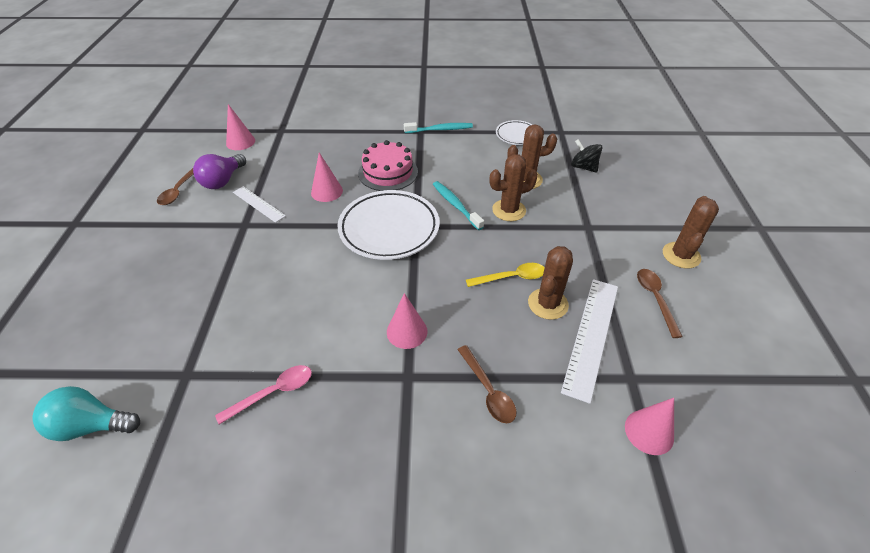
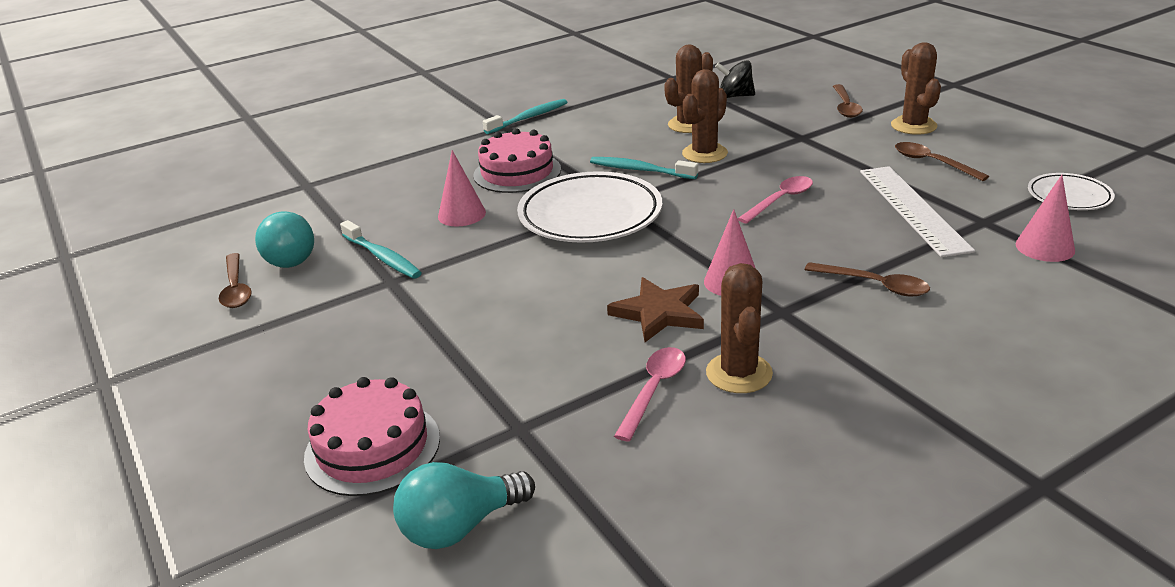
camera: 30 degrees left, 15 degrees down
(117, 341) = (372, 447): none -> pink cake
(223, 181) = (293, 257): purple light bulb -> turquoise light bulb
(240, 142) = (260, 214): pink cone -> none
(258, 204) = (382, 257): white ruler -> turquoise toothbrush
(341, 332) = (659, 313): none -> brown star
(511, 277) = (780, 200): yellow spoon -> pink spoon
(517, 135) = (627, 94): white plate -> white plate (1069, 196)
(548, 304) = (842, 204): brown cactus -> brown cactus (739, 373)
(650, 212) = (845, 107): none -> brown spoon

